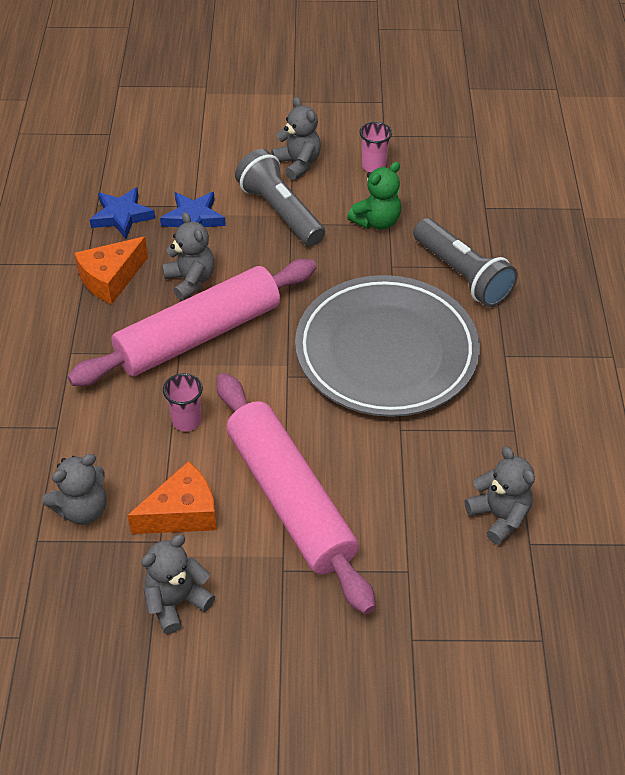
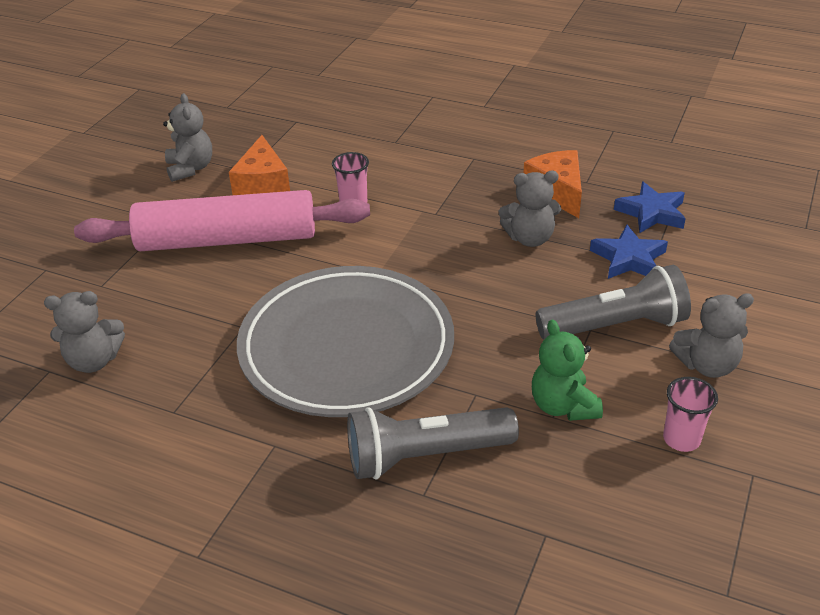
camera: 115 degrees right, 10 degrees down
(82, 509) = (306, 142): grey teddy bear -> none
(199, 335) = (451, 229): pink rolling pin -> none

